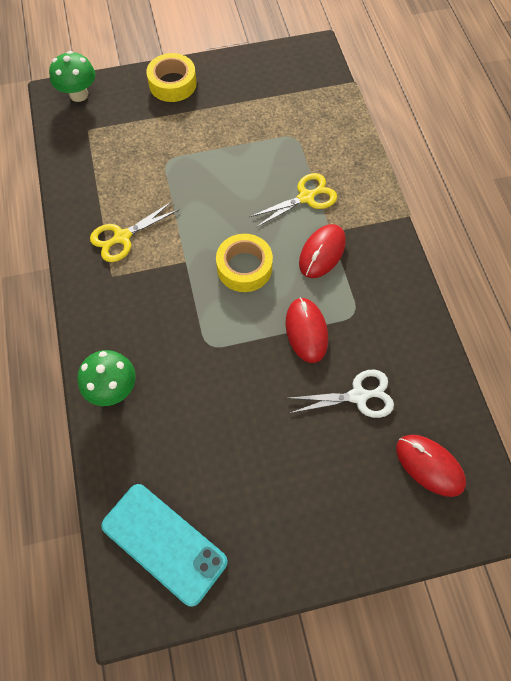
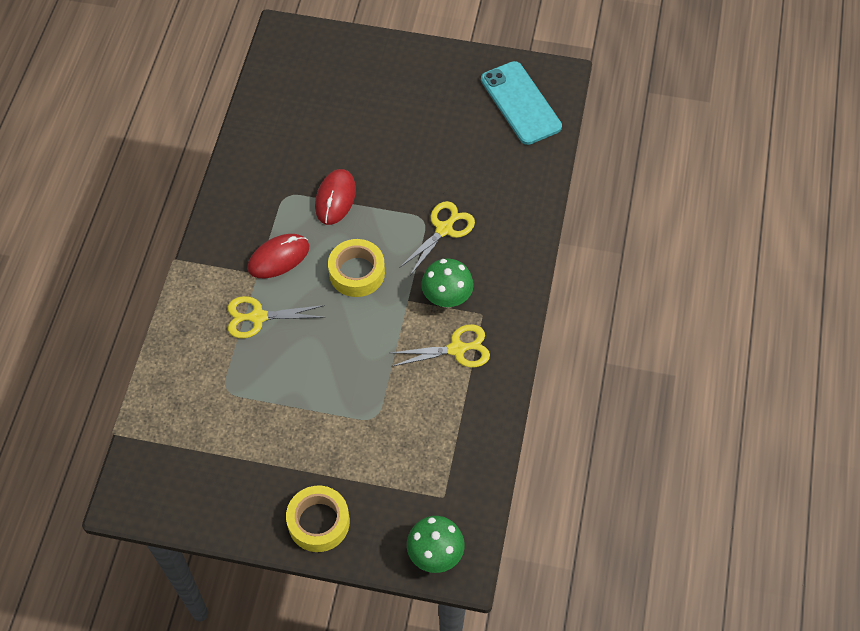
camera: 155 degrees left, 5 degrees down
(113, 389) = (518, 217): green mushroom -> green mushroom (447, 298)
(183, 344) = (444, 229): none -> yellow scissors
(359, 396) = (325, 136): white scissors -> none
(429, 465) = (305, 76): red mouse -> none

